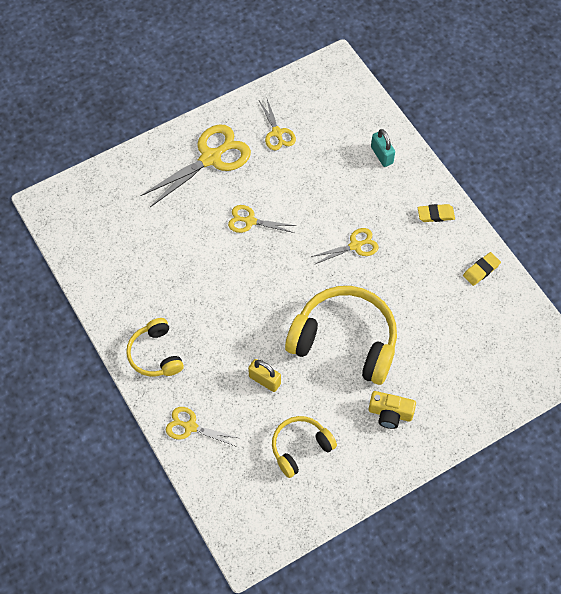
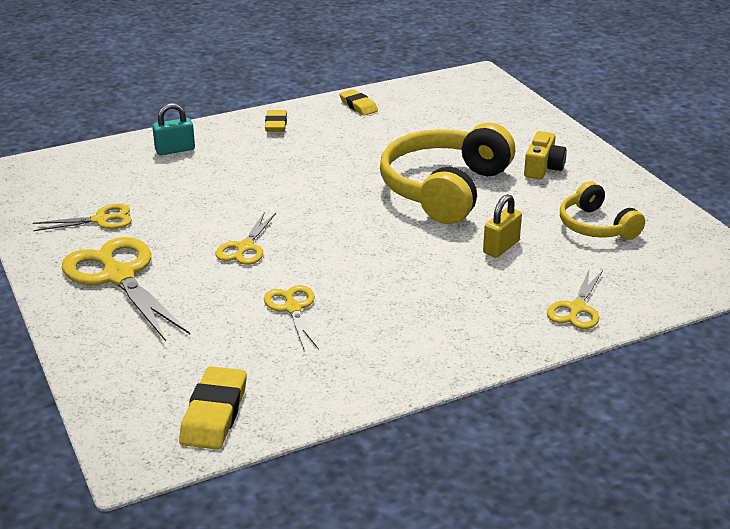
camera: 85 degrees left, 30 degrees down
(80, 232) = (214, 414): none -> yellow eraser
(155, 354) = (459, 337): yellow headphones -> none
(355, 246) = (307, 175): yellow scissors -> yellow scissors (293, 308)

